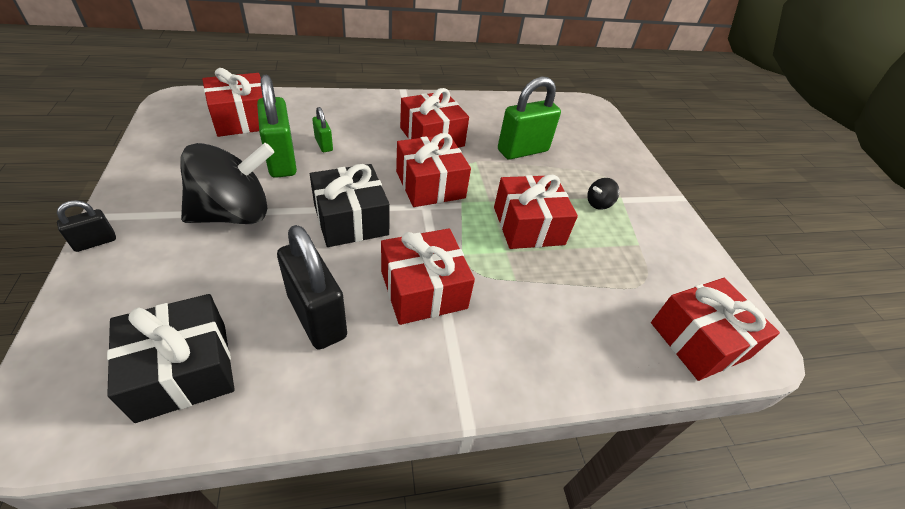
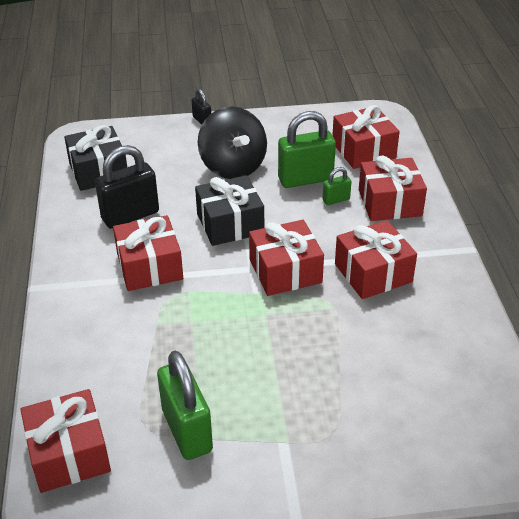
camera: 100 degrees right, 5 degrees down
(522, 151) = (367, 352): green padlock -> green padlock (187, 430)
(528, 225) = (228, 341): red gift -> red gift (389, 203)
(598, 203) = (271, 413): black spinning top -> none

